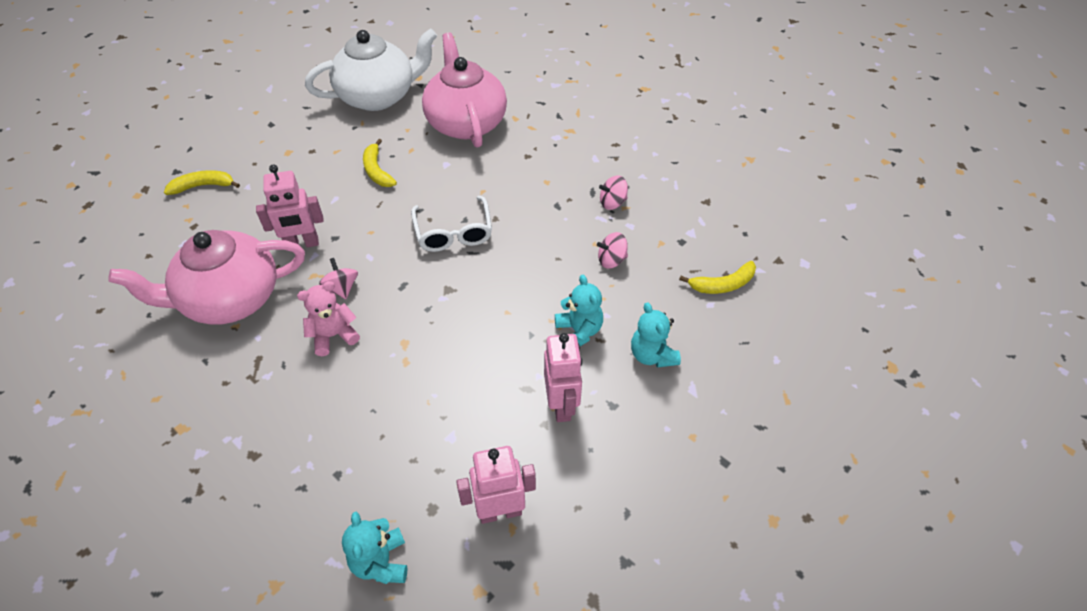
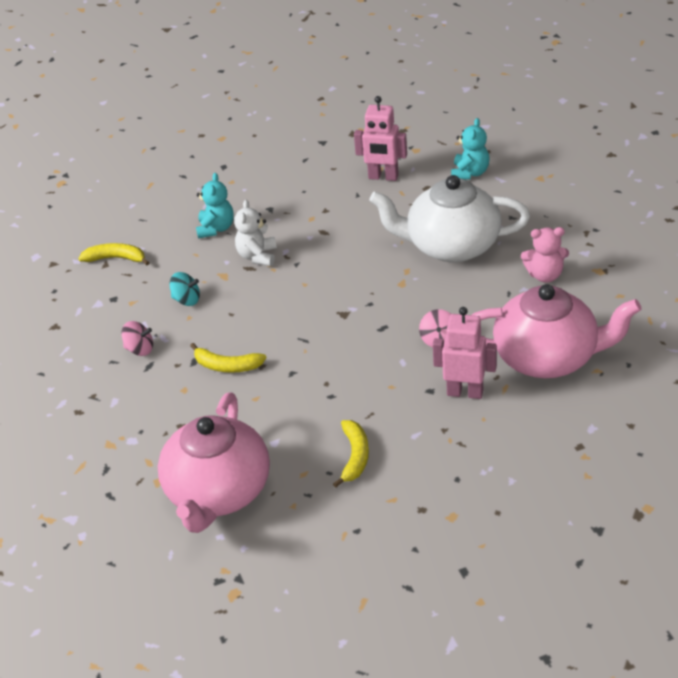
camera: 150 degrees left, 10 degrees down
(203, 186) = (564, 496): yellow banana -> yellow banana (227, 366)
(333, 336) = (459, 303): pink teddy bear -> pink teddy bear (545, 275)
(378, 96) = (303, 575): white teapot -> white teapot (451, 246)
(453, 232) = (310, 363): white glasses -> none
(562, 405) = (305, 217): pink robot -> none
(579, 331) = (257, 256): turquoise teddy bear -> white teddy bear
(611, 260) = (186, 300): pink spinning top -> turquoise spinning top

